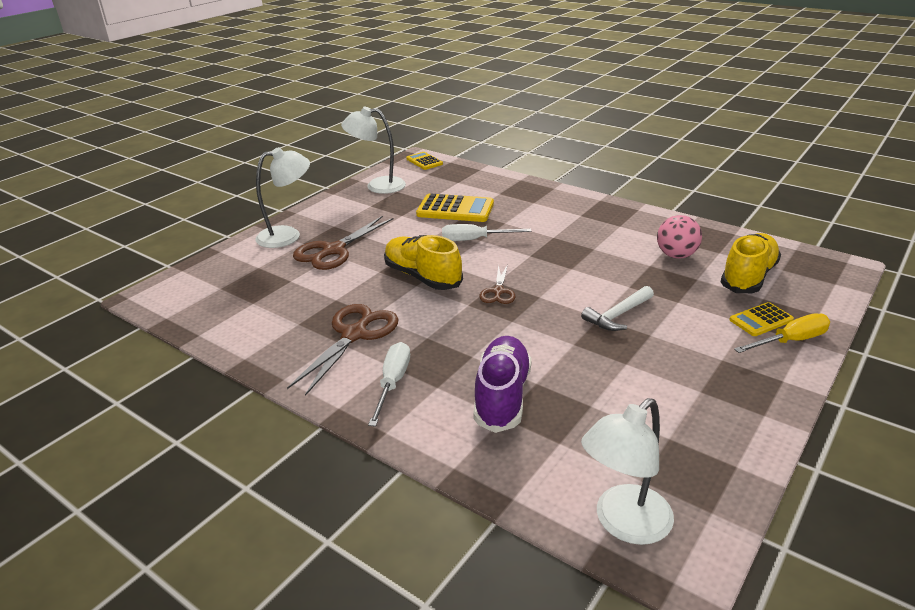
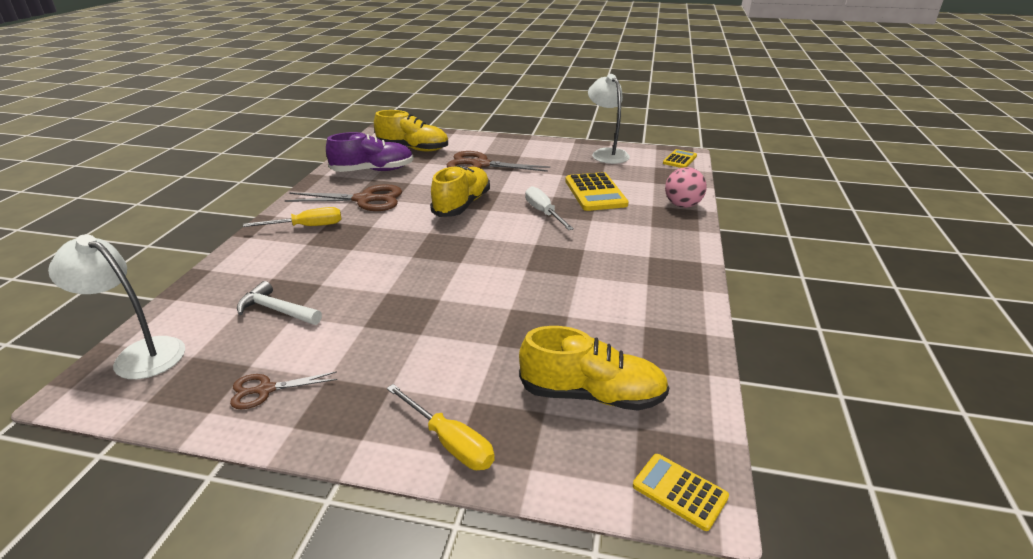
camera: 65 degrees right, 0 degrees up
(236, 284) = (413, 149): none -> yellow shoe
(288, 235) = (491, 145): white lamp -> none
(393, 383) = (307, 227): white screwdriver -> yellow screwdriver
(498, 291) = (457, 241): brown scissors -> brown scissors (265, 390)
(502, 396) = (299, 272): purple shoe -> purple shoe (373, 171)
(617, 315) = (448, 309): white hammer -> white hammer (276, 310)
(676, 255) = (605, 331): pink ball -> pink ball (682, 205)
(761, 320) = (488, 413): yellow calculator -> yellow calculator (679, 491)

